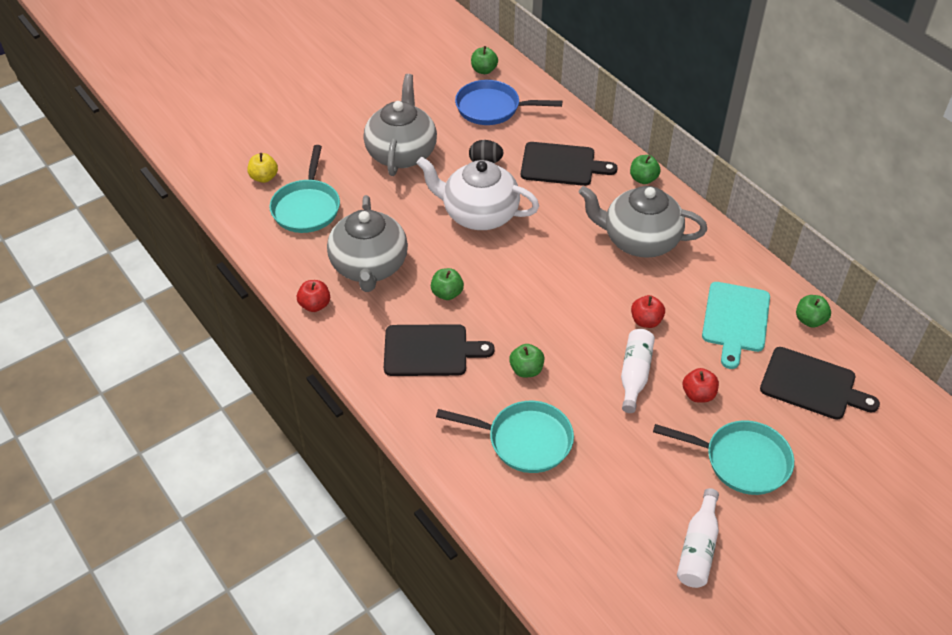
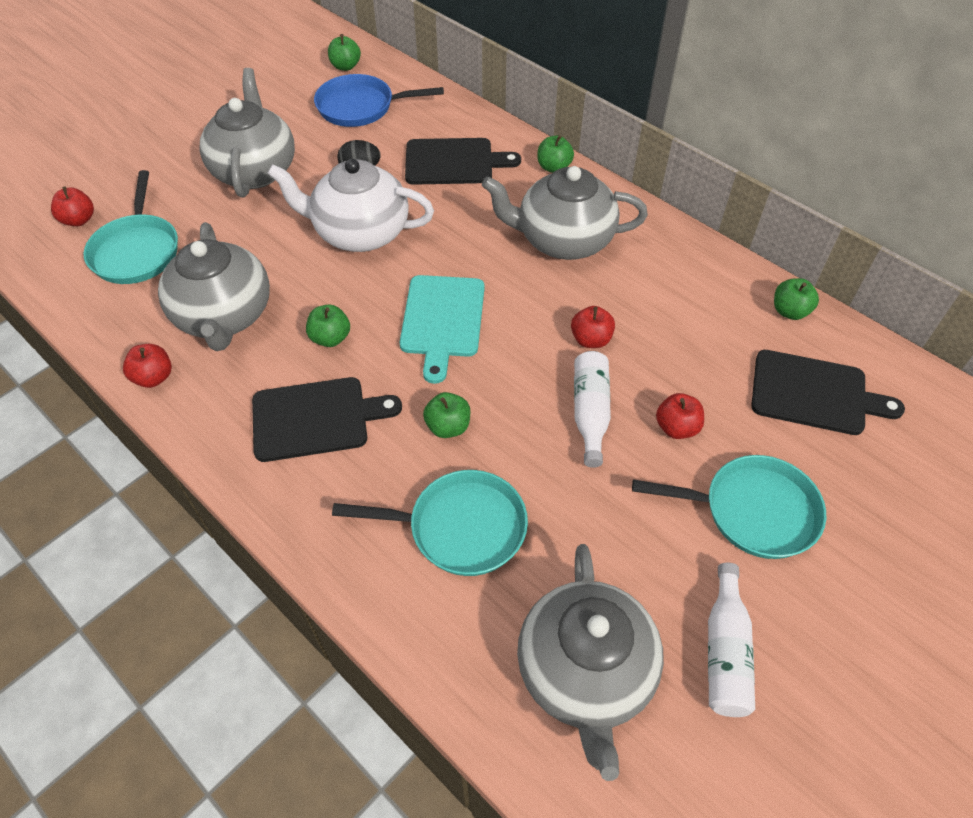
camera: 10 degrees left, 5 degrees up
(264, 177) = (79, 220): yellow apple -> red apple
(597, 546) = (585, 672): none -> grey teapot
(735, 320) = (700, 323): turquoise cutting board -> turquoise cutting board (442, 320)

